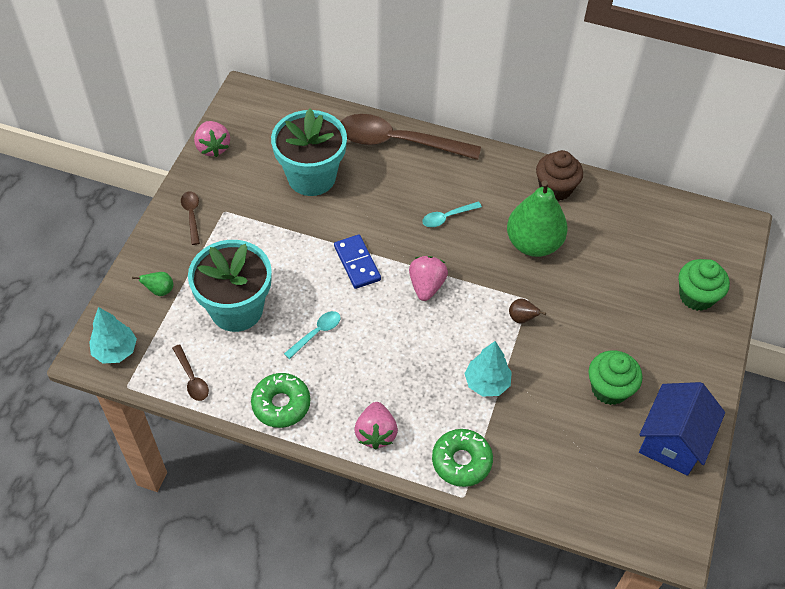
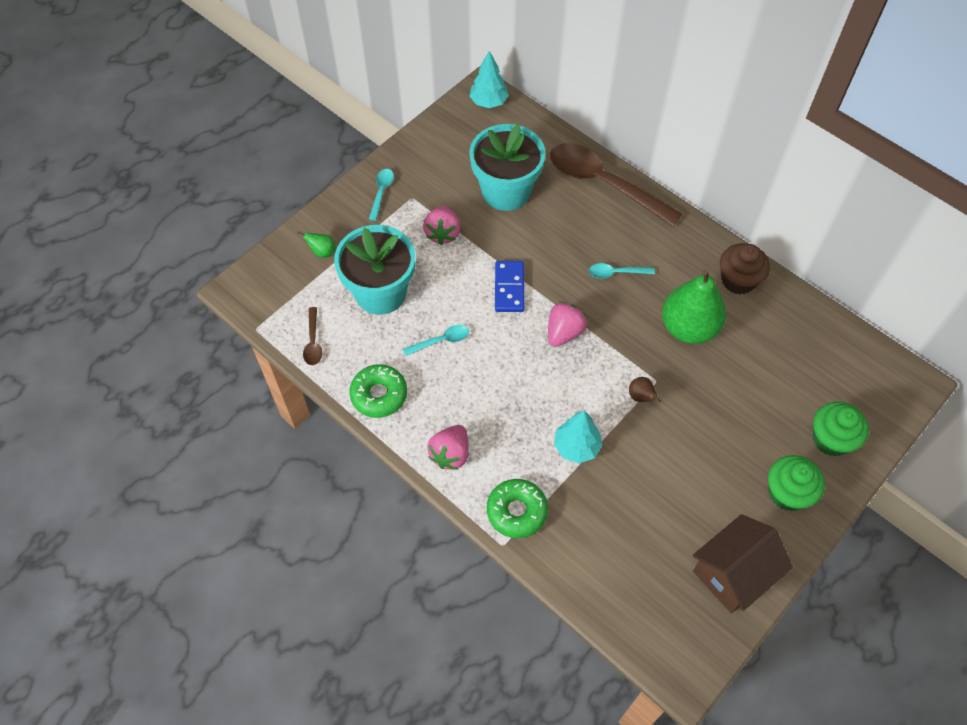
camera: 25 degrees right, 5 degrees up
(115, 351) = (260, 293): turquoise tree -> turquoise tree (489, 102)
(192, 215) = (381, 192): brown spoon -> turquoise spoon
(213, 147) = (429, 134): pink strawberry -> pink strawberry (443, 233)
(609, 389) = (694, 498): green cupcake -> green cupcake (787, 493)
(672, 441) = (732, 574): blue house -> brown house

